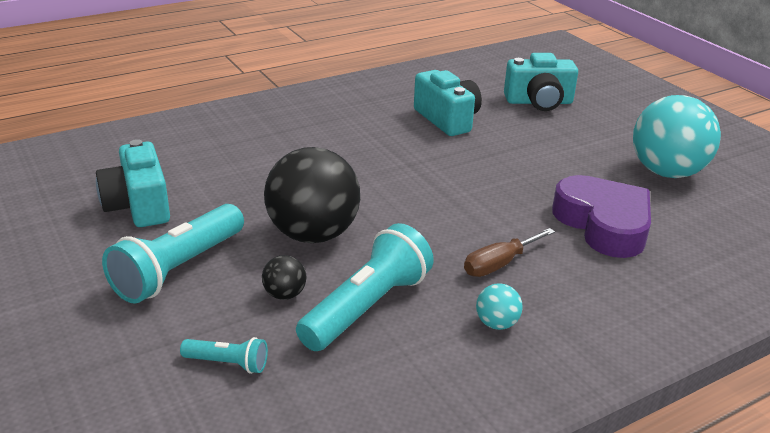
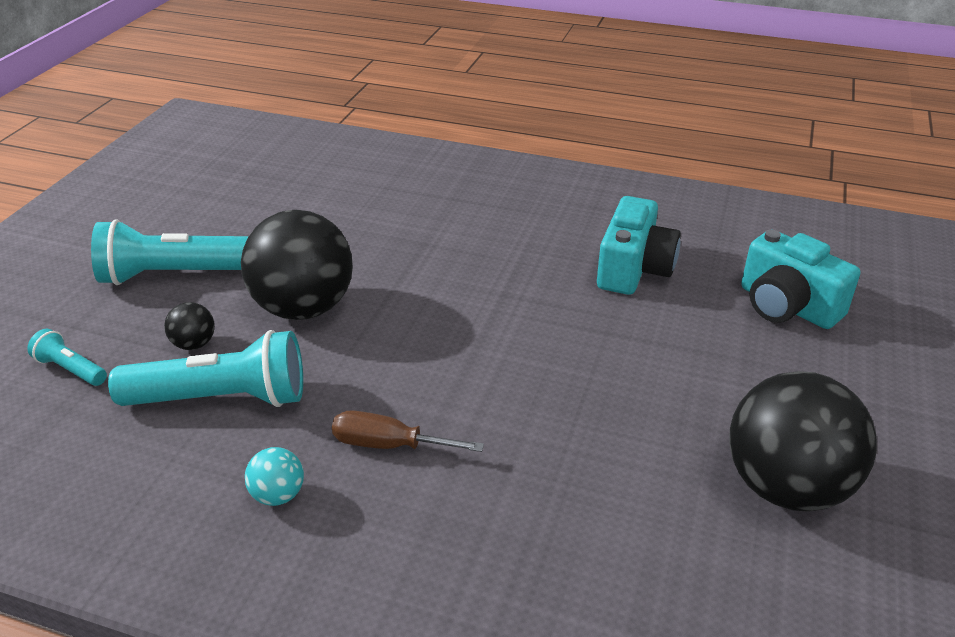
camera: 50 degrees right, 5 degrees up
(139, 206) = (242, 208): turquoise camera -> none
(228, 363) = (71, 369): turquoise flashlight -> turquoise flashlight turned 150 degrees clockwise
(603, 224) = (574, 486): purple heart -> none
(666, 172) = (786, 487): turquoise ball -> black ball

